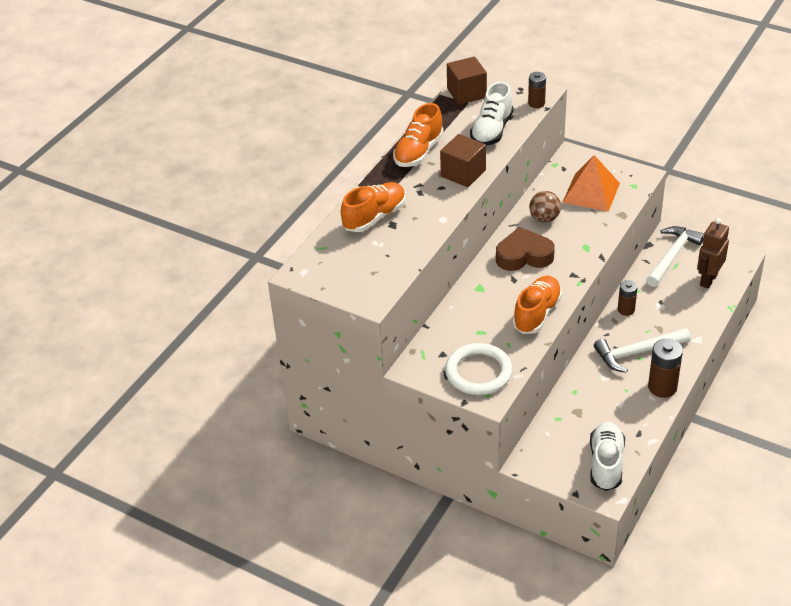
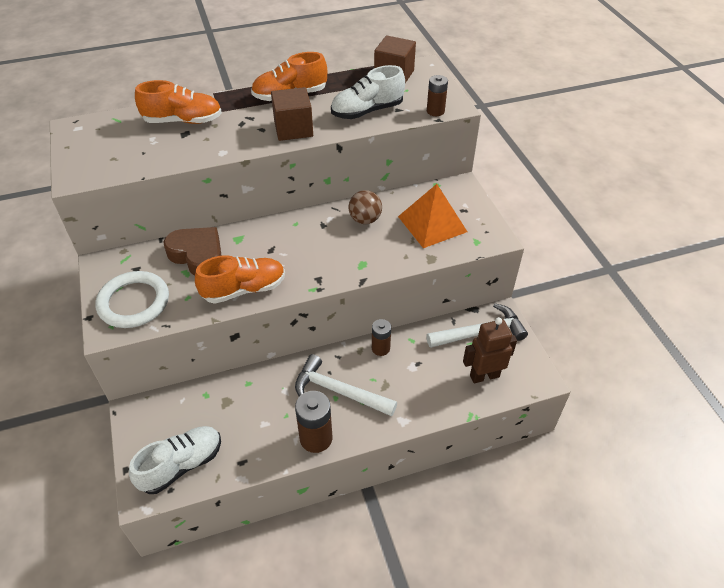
camera: 40 degrees right, 5 degrees up
(524, 255) = (306, 237): brown heart -> brown heart (197, 255)

